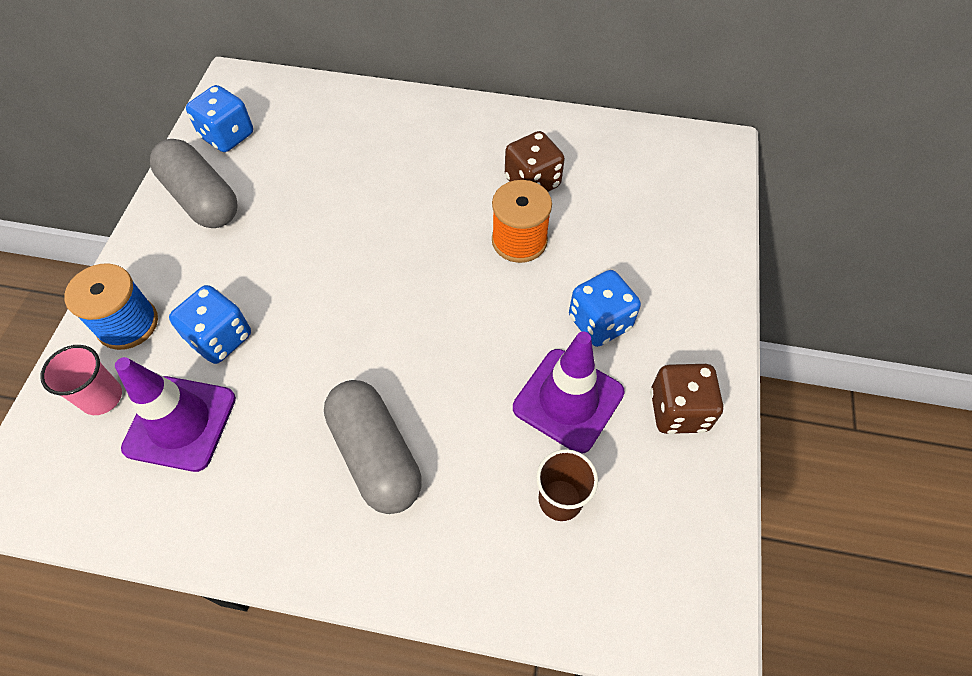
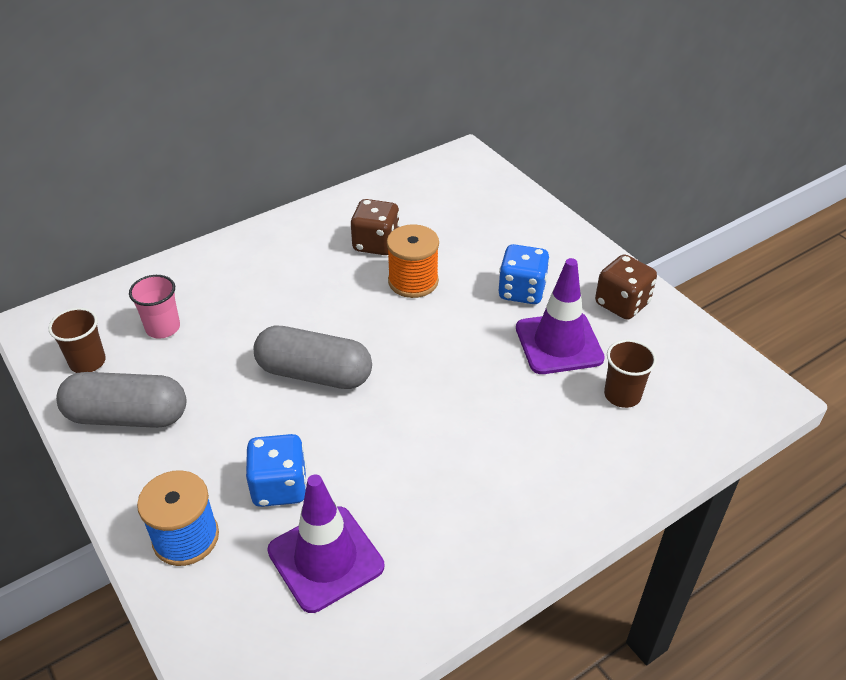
camera: 45 degrees left, 15 degrees down
(102, 397) = (236, 597): pink cup -> pink cup (163, 328)
(227, 136) = (87, 362): blue dice -> brown cup
(375, 455) = (488, 462): grey capsule -> grey capsule (314, 374)

